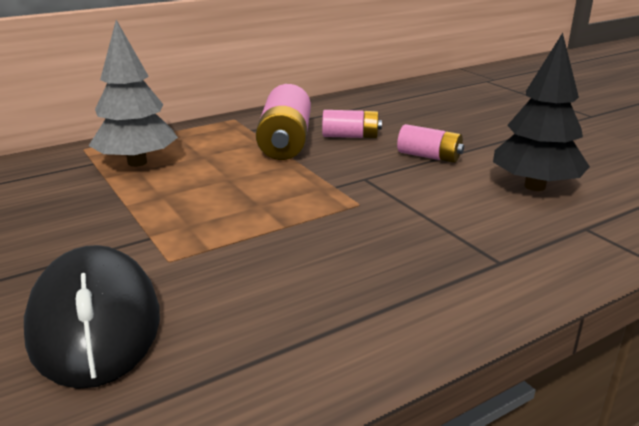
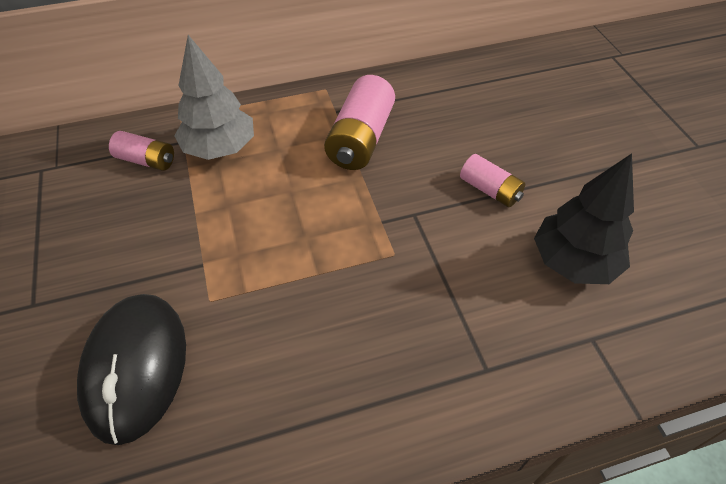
camera: 15 degrees right, 25 degrees up
(350, 136) = (426, 140): pink battery -> pink battery (146, 160)

